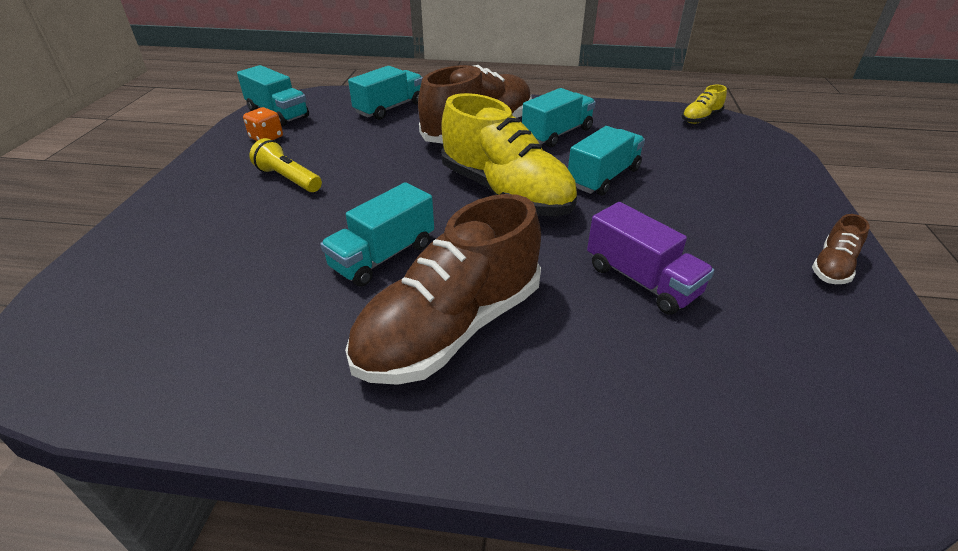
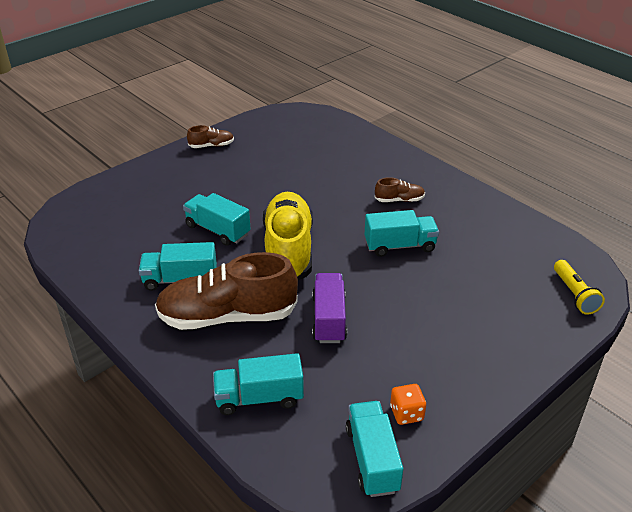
camera: 140 degrees left, 0 degrees up
(288, 179) = (417, 340): yellow flashlight -> yellow flashlight (574, 294)
(450, 328) = (399, 200): brown shoe -> brown shoe, size x0.44
(603, 177) = (217, 230): turquoise truck -> turquoise truck turned 45 degrees clockwise
(641, 280) = (295, 178): purple truck -> purple truck (329, 319)
(700, 118) = (65, 238): yellow shoe -> none

